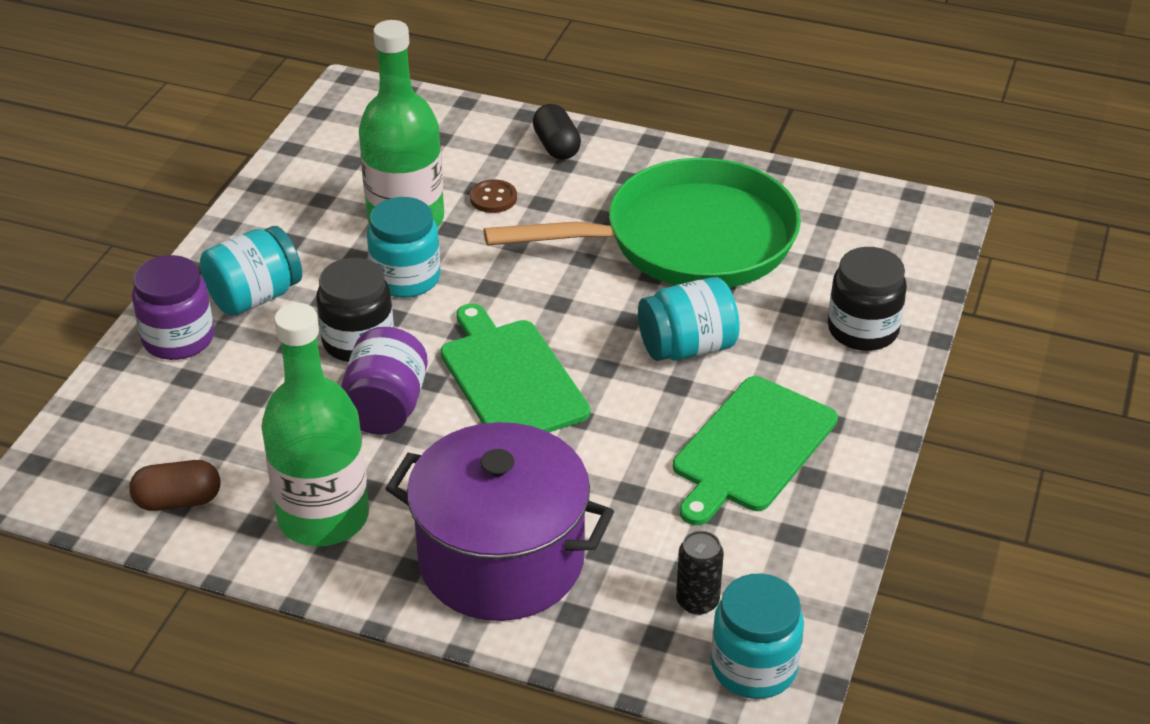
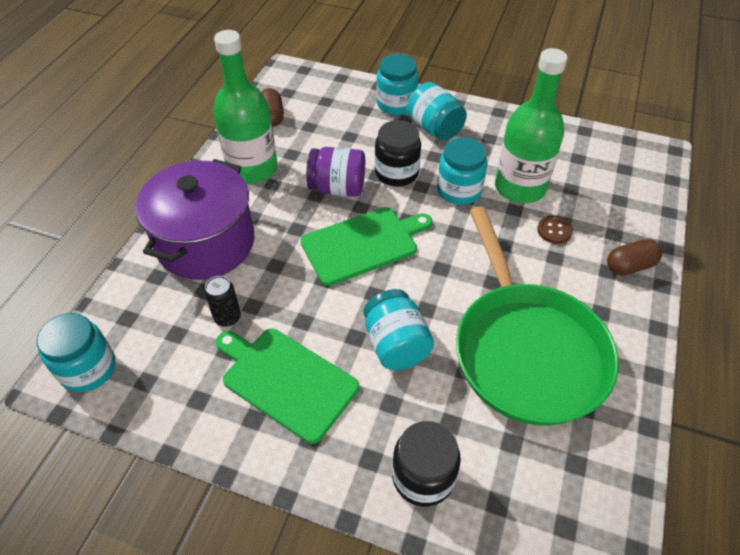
camera: 90 degrees right, 10 degrees up
(178, 339) = (396, 104): purple jar -> turquoise jar
(556, 146) = (629, 266): black capsule -> brown capsule
(697, 601) = (150, 340): black can -> black can (227, 317)

